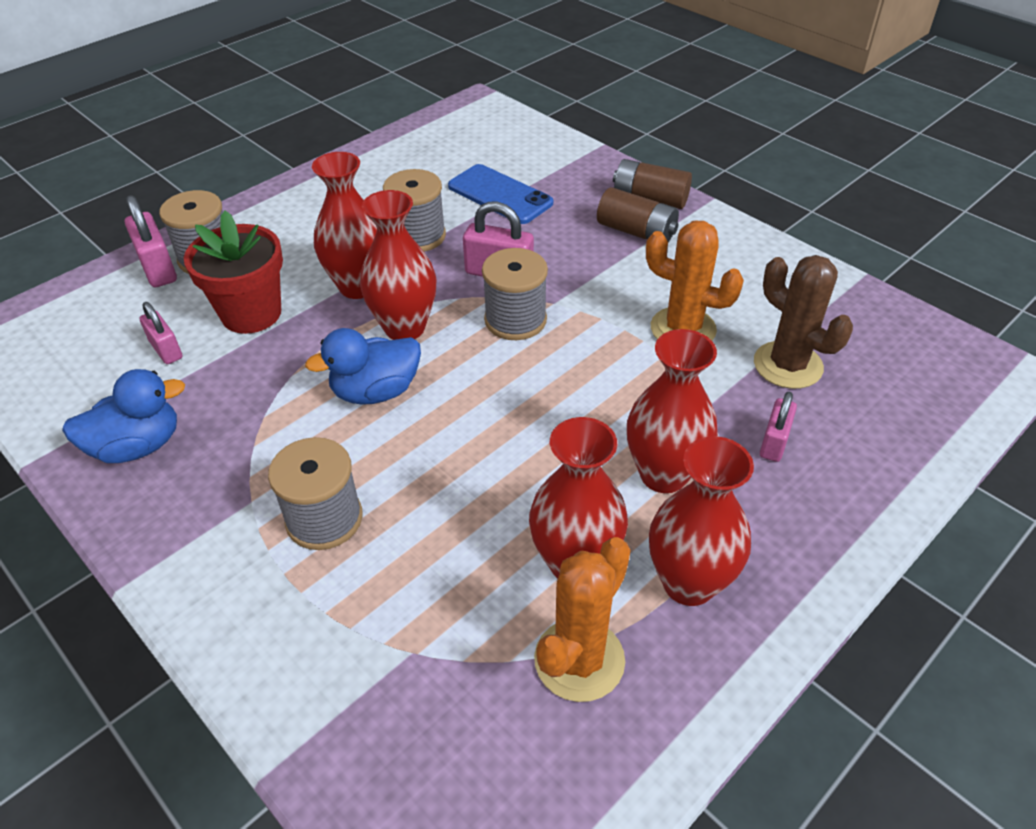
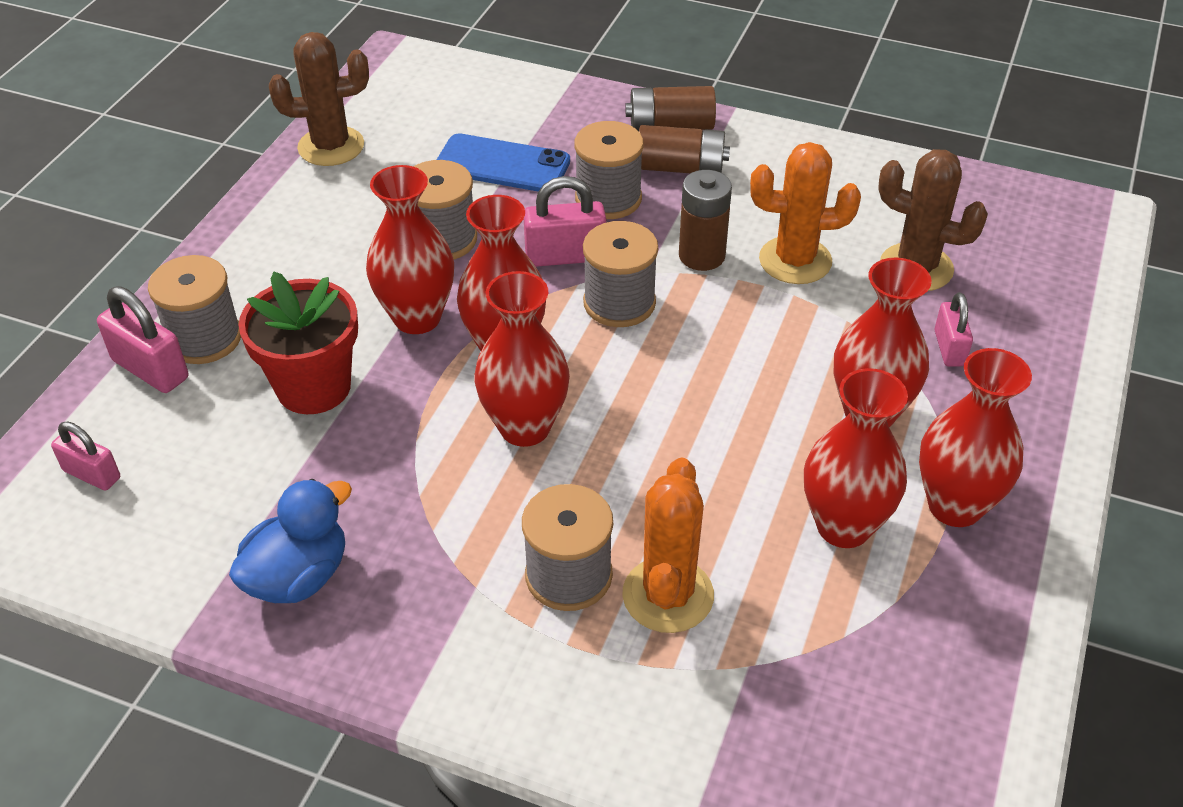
camera: 25 degrees left, 0 degrees up
(166, 350) = (242, 460): pink padlock -> pink padlock (92, 474)
(376, 391) = (525, 427): blue duck -> red vase
(388, 152) = (331, 146): none -> brown cactus
(562, 240) = (608, 199): none -> grey spool
(579, 660) = (904, 611): orange cactus -> orange cactus (668, 595)
(607, 303) = (701, 256): none -> brown battery

